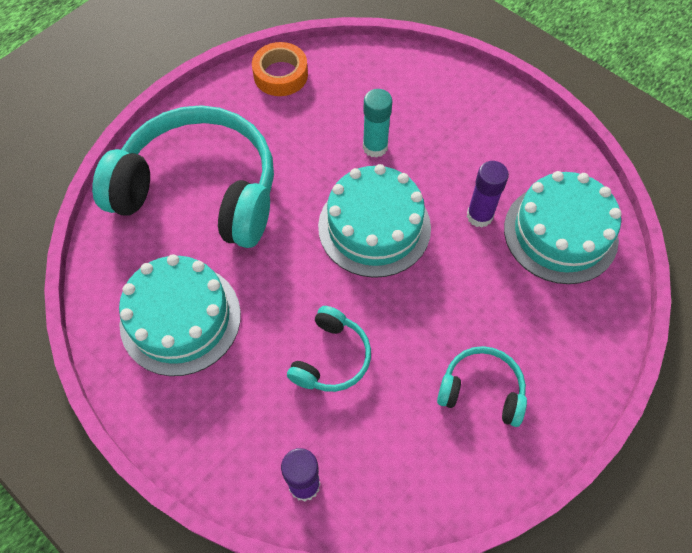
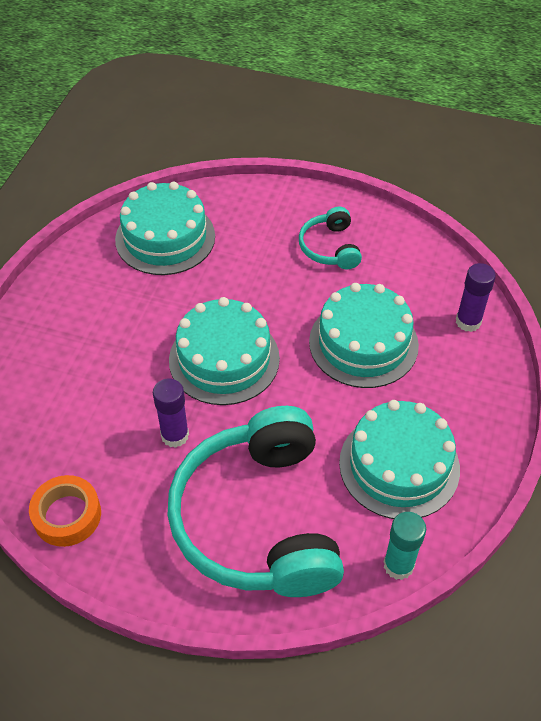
camera: 115 degrees left, 10 degrees down
(331, 358) = (363, 343): turquoise headphones -> turquoise cake
(375, 147) = (132, 390): turquoise glue stick -> turquoise glue stick (398, 565)
(479, 216) = (174, 291): purple glue stick -> purple glue stick (175, 435)

